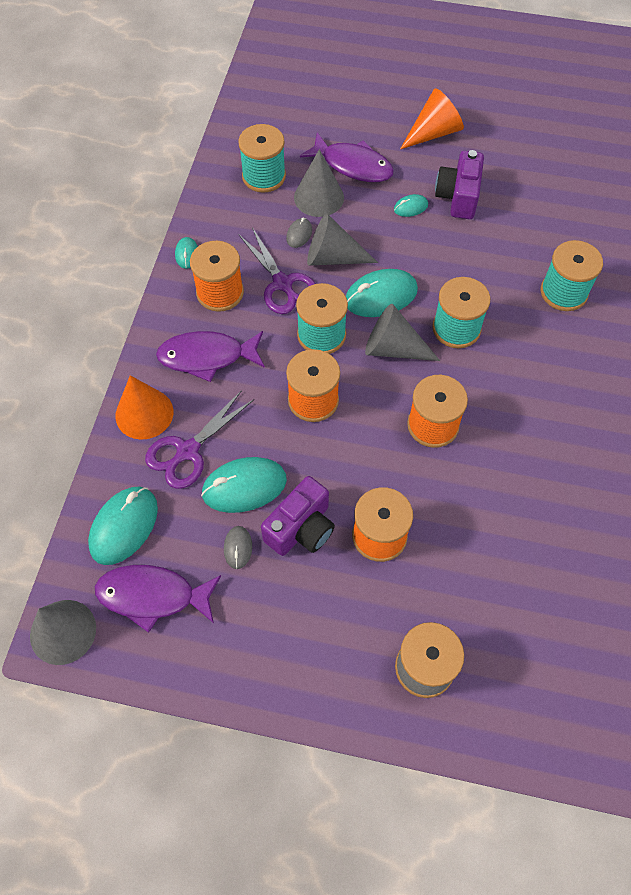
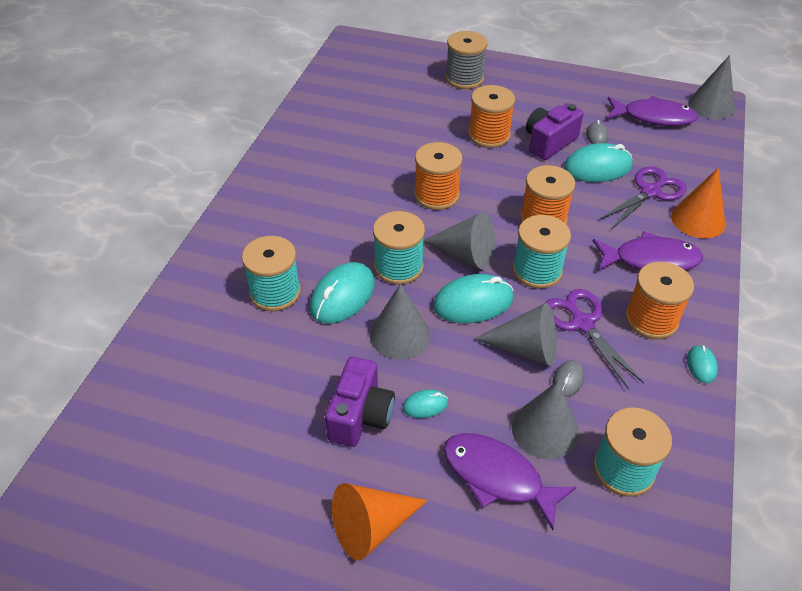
camera: 175 degrees left, 15 degrees down
(124, 526) = (688, 152): turquoise mouse -> turquoise mouse (342, 296)
(441, 261) = (400, 335): none -> grey cone

